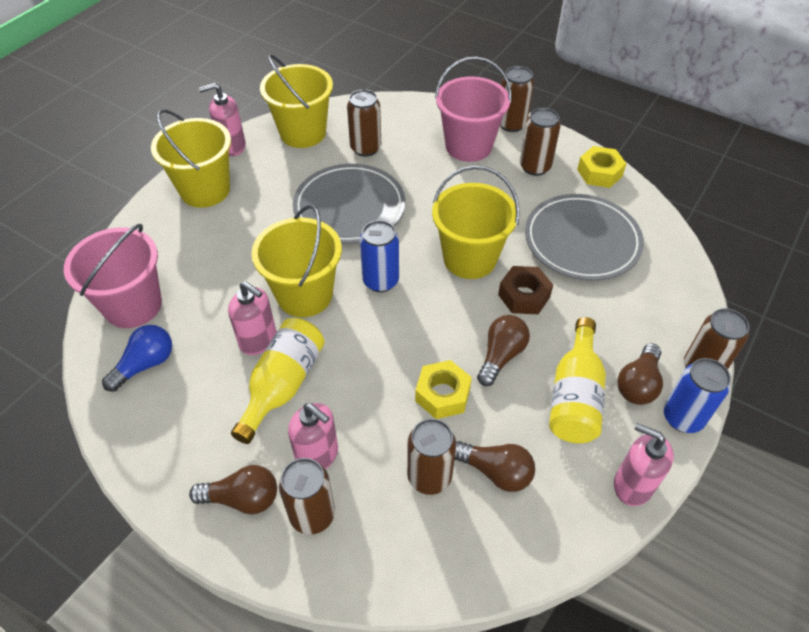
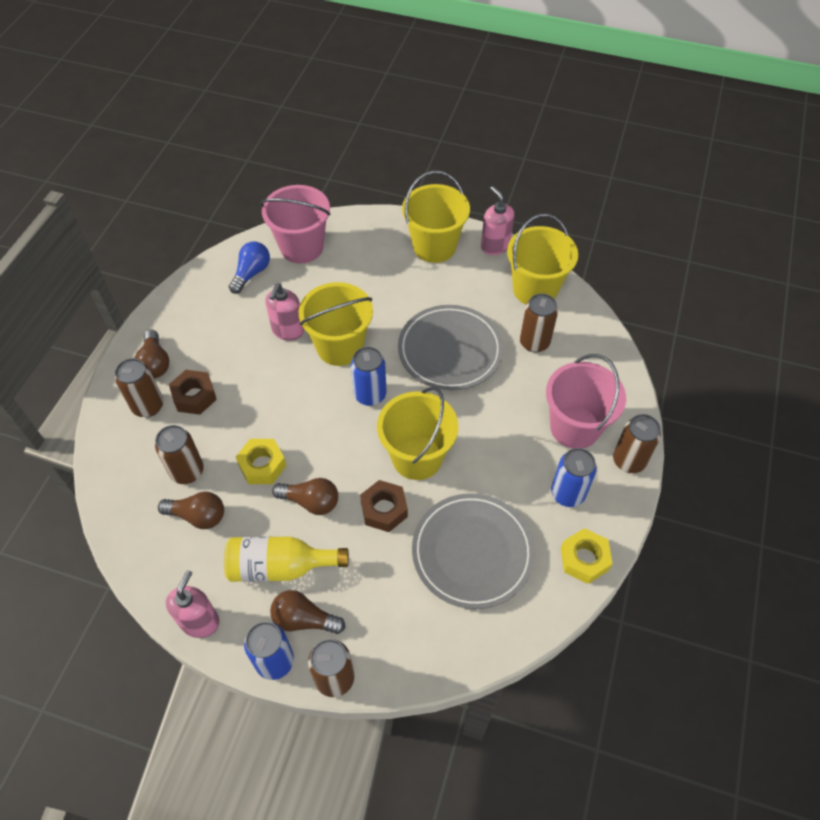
camera: 75 degrees right, 5 degrees up
(145, 364) = (251, 273): blue light bulb -> blue light bulb turned 90 degrees counterclockwise
(283, 385) = (250, 358): yellow bottle -> none
(317, 455) = (194, 396): pink soap dispenser -> brown nut
(495, 471) = (198, 516): brown light bulb -> brown light bulb turned 90 degrees counterclockwise
(535, 167) = (567, 494): brown can -> blue can

